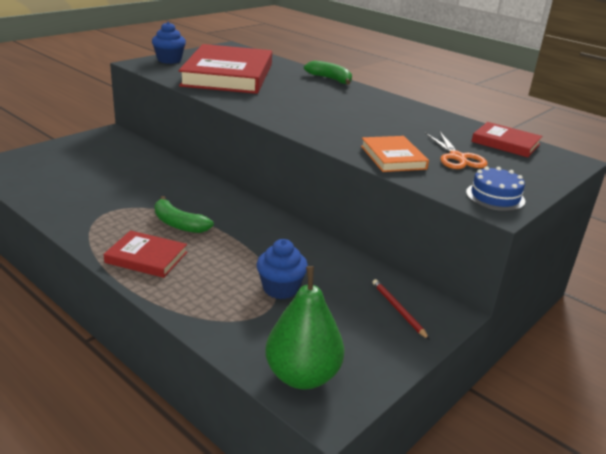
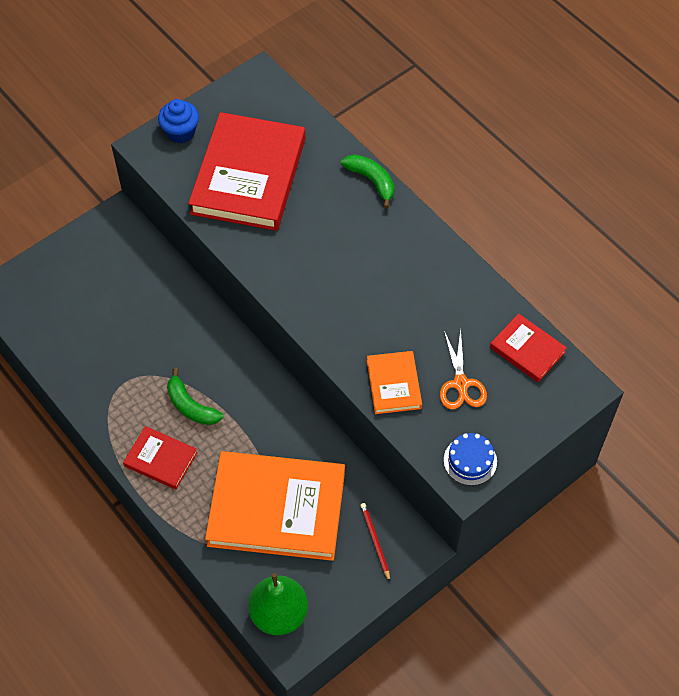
camera: 10 degrees right, 30 degrees up
(280, 288) = (276, 508): blue cupcake -> orange book

